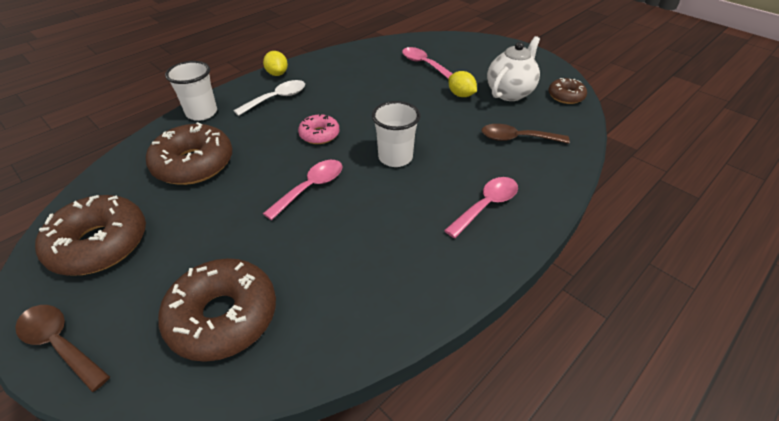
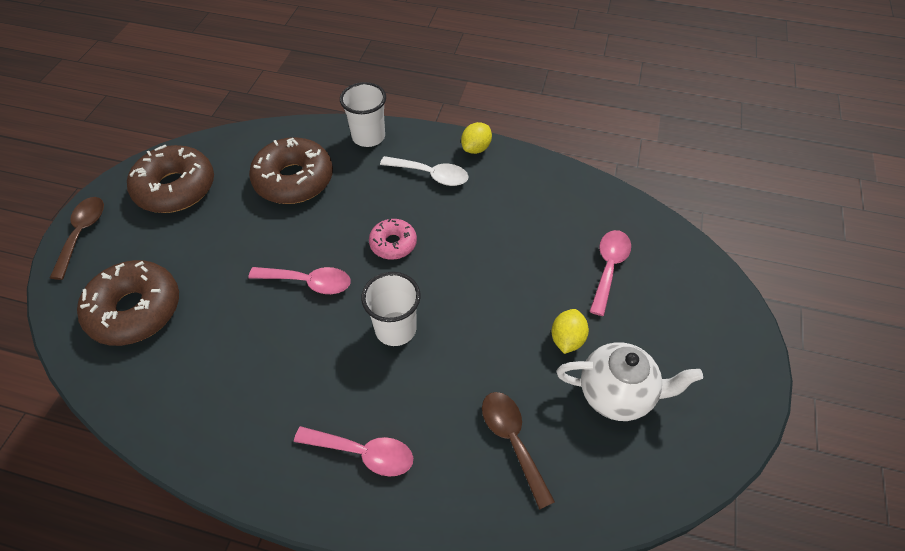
camera: 60 degrees right, 10 degrees up
(565, 96) = (664, 471): brown donut -> none

